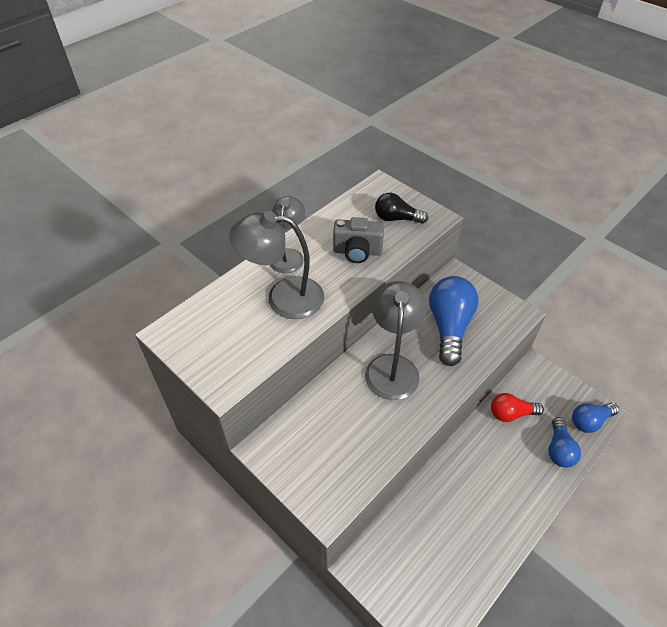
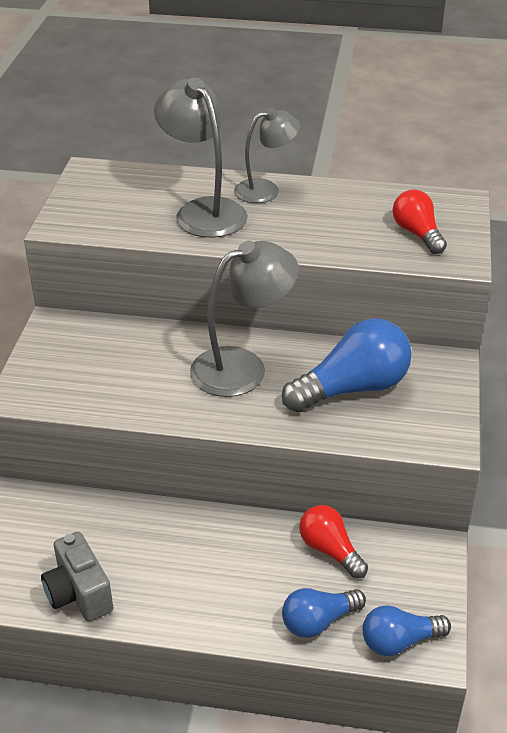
camera: 55 degrees right, 10 degrees down
(357, 252) = (326, 228): grey camera -> grey camera (79, 594)
(396, 218) = (417, 234): black light bulb -> red light bulb
(590, 421) = (399, 641): blue light bulb -> blue light bulb turned 45 degrees counterclockwise

